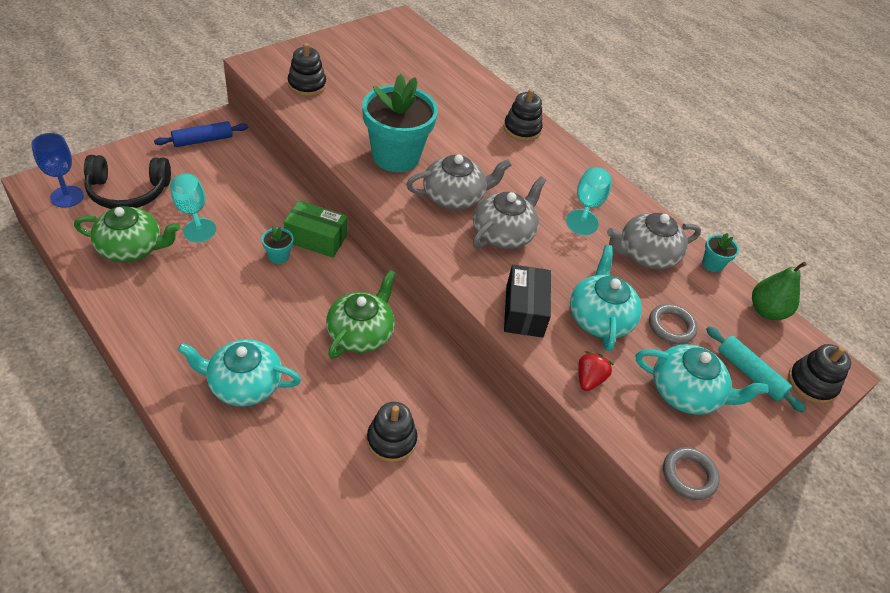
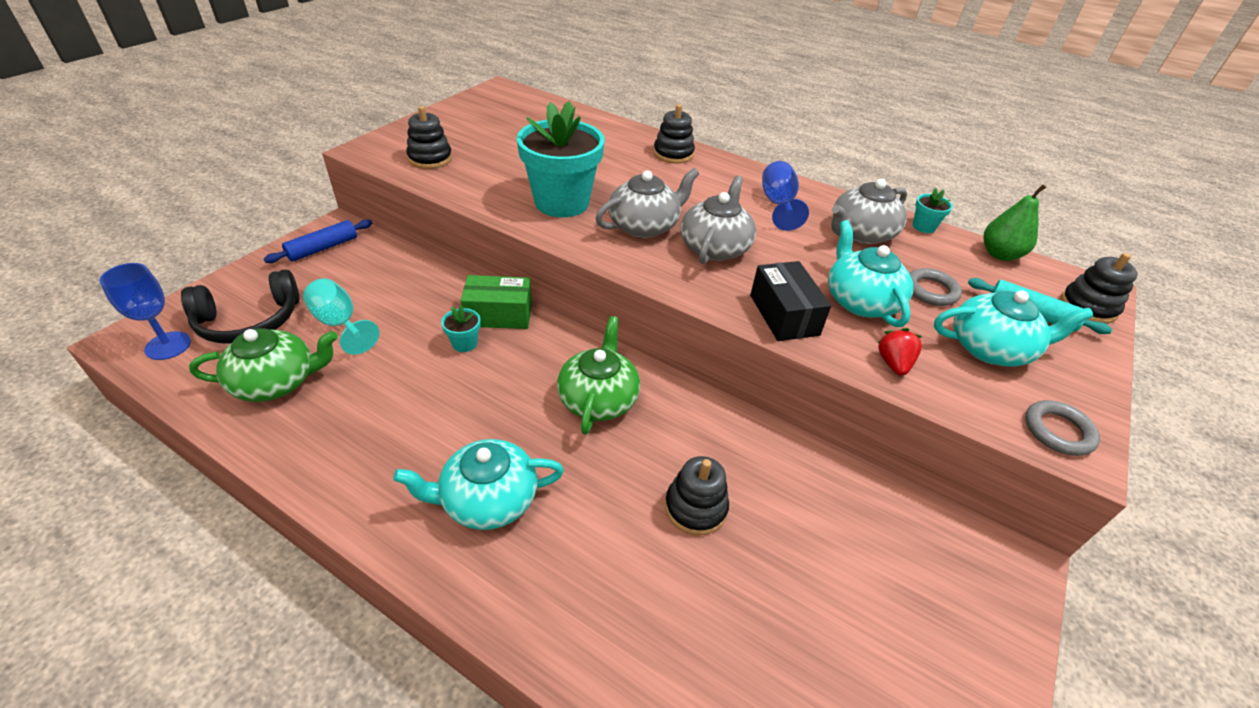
camera: 15 degrees left, 5 degrees down
(587, 206) = (778, 204): turquoise goblet -> blue goblet

